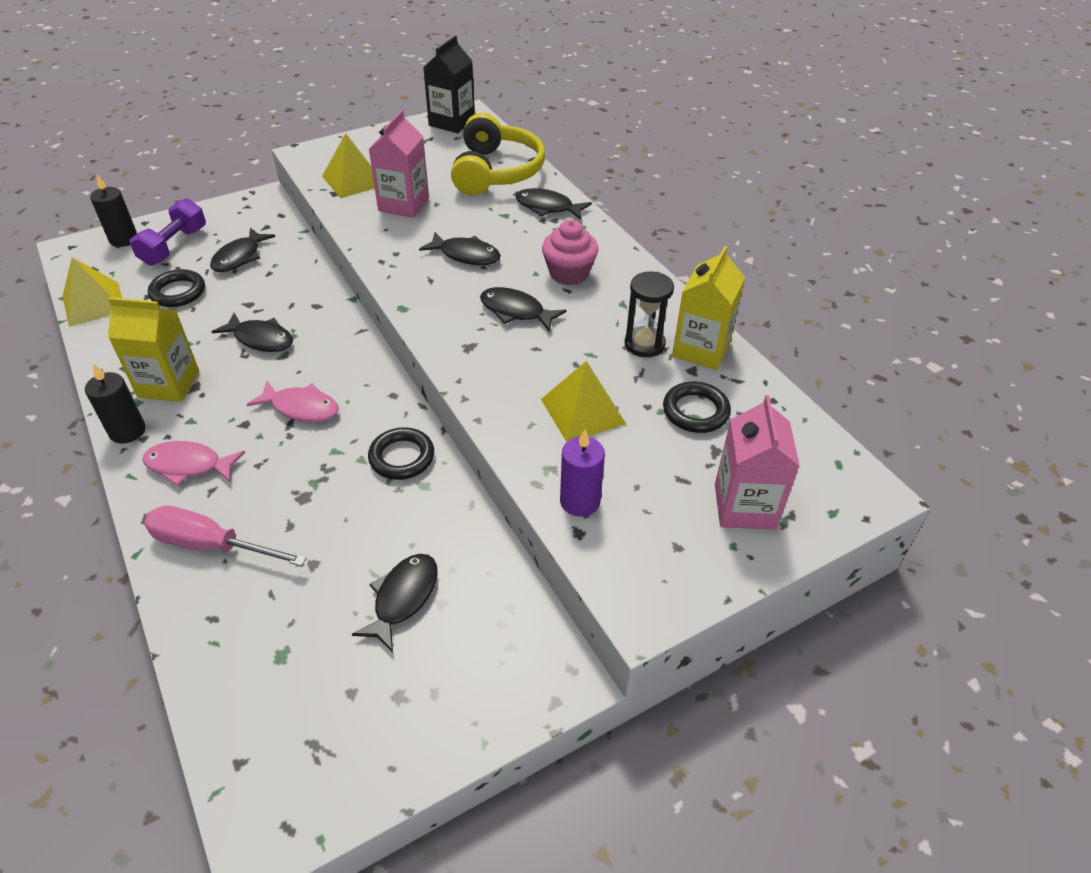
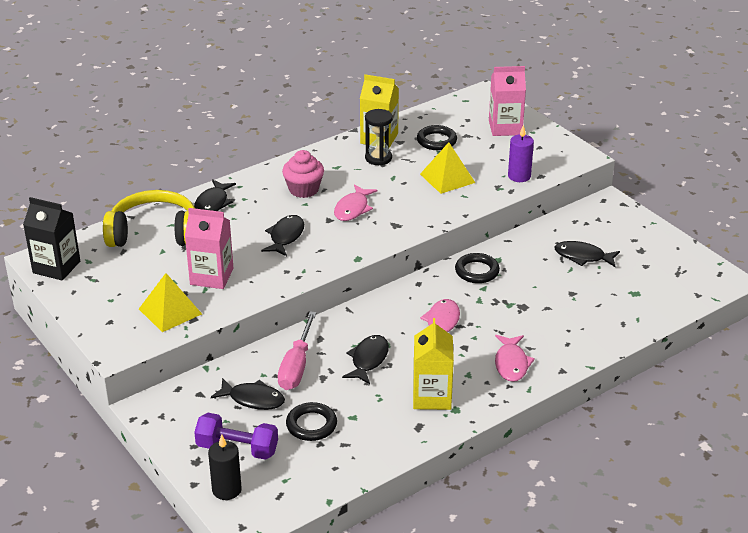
camera: 95 degrees left, 10 degrees down
(93, 303) = (335, 476): yellow pyramid -> none
(127, 431) = (487, 404): black candle -> none
(210, 545) = (573, 336): pink screwdriver -> pink screwdriver (297, 366)
(516, 311) = (353, 209): black fish -> pink fish

